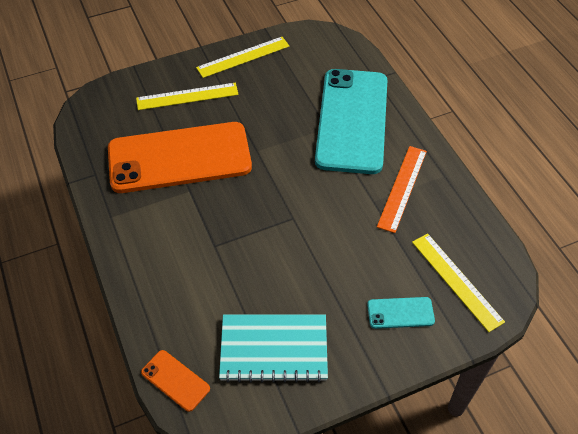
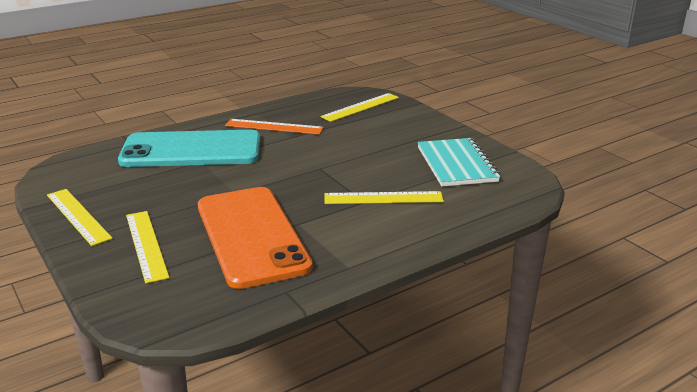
camera: 100 degrees left, 25 degrees down
(175, 380) = (512, 201): orange phone -> none
(215, 261) = (383, 198): none -> yellow ruler
(400, 313) = (398, 123): turquoise phone -> none

